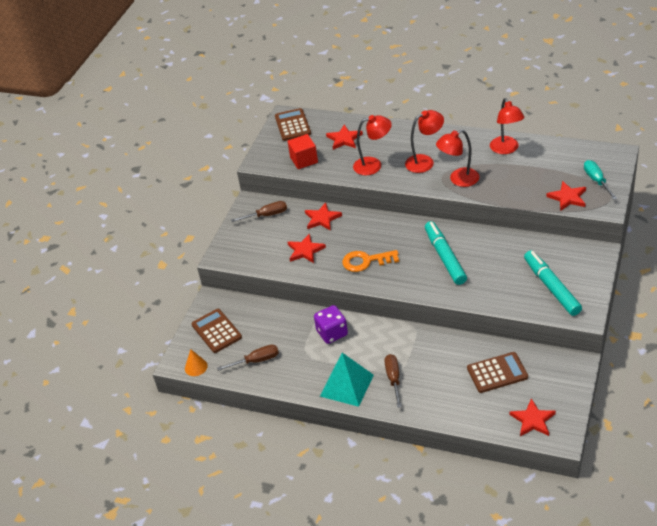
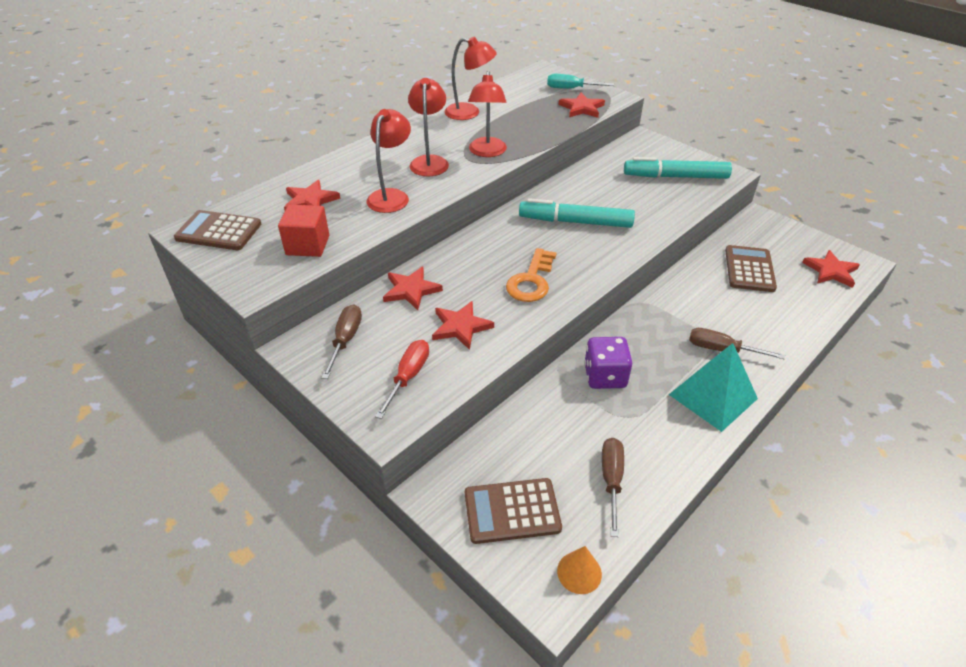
camera: 70 degrees left, 0 degrees up
(256, 249) = (408, 376): none -> red screwdriver

